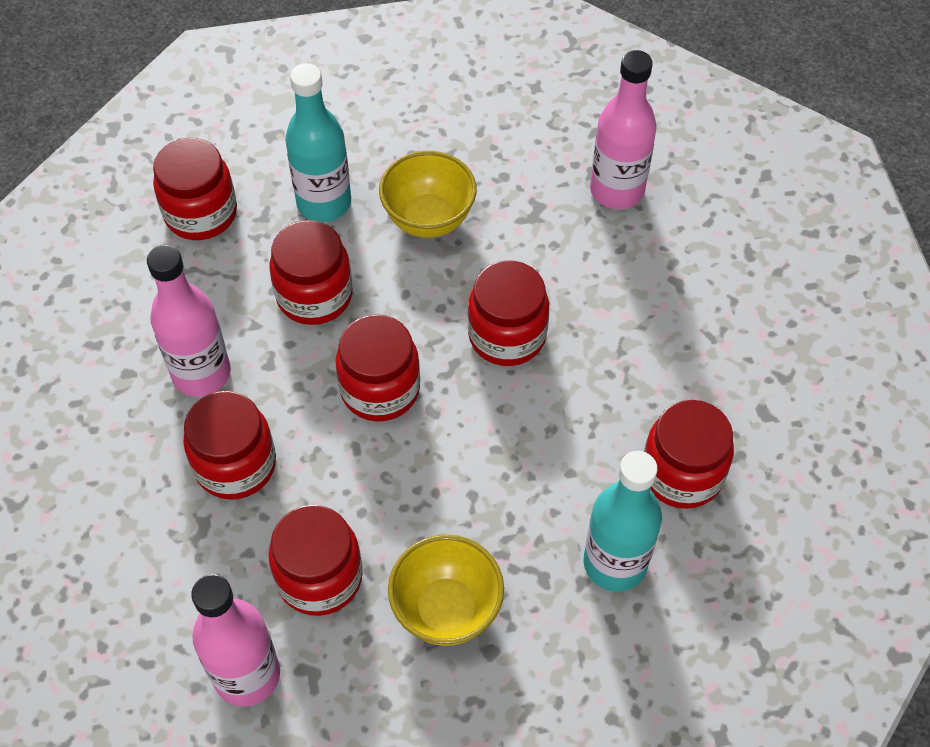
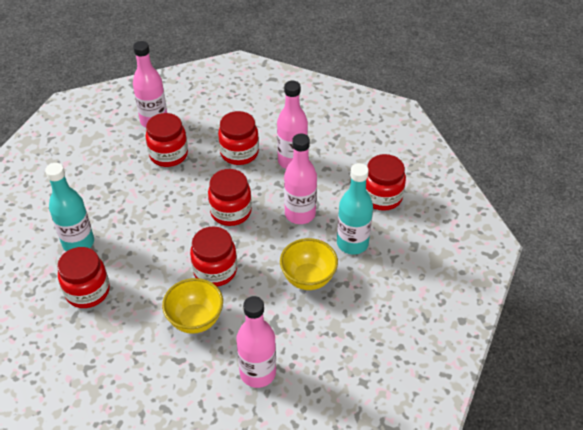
camera: 125 degrees right, 10 degrees down
(314, 296) = (300, 214): red jar -> pink bottle
(446, 609) = (118, 182): yellow bowl -> yellow bowl (195, 320)

